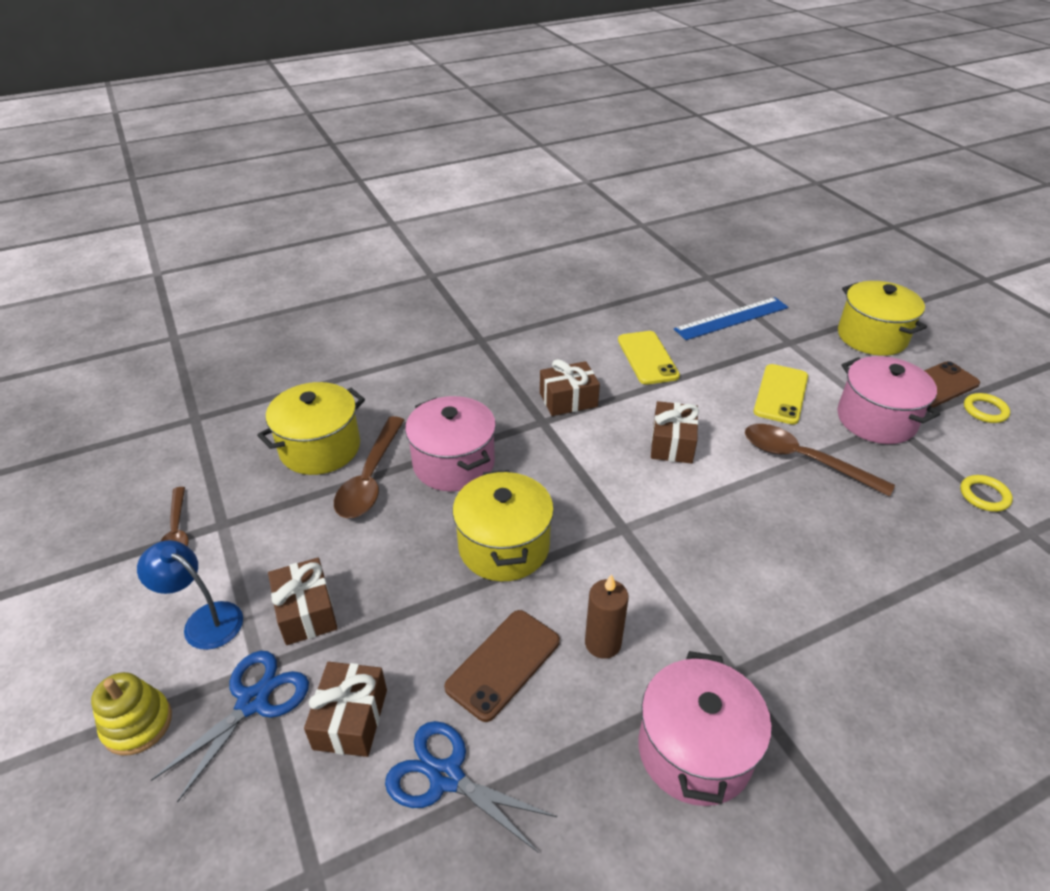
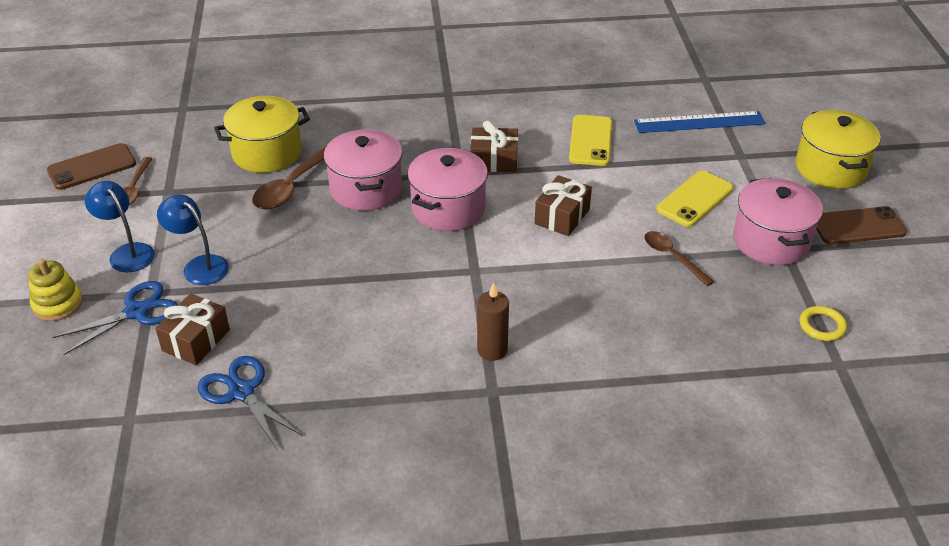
camera: 20 degrees right, 0 degrees up
(306, 612) = (199, 266): brown gift -> blue lamp
(503, 664) = (321, 337): brown phone -> brown phone (92, 167)
(504, 546) = (369, 259): yellow pot -> none
(603, 643) = (404, 344): brown candle -> brown candle (492, 350)
(694, 750) = (427, 428): pink pot -> pink pot (448, 209)
(803, 460) = (672, 257): brown spoon -> brown spoon, size x0.63
(985, 410) = (890, 258): yellow ring -> none

